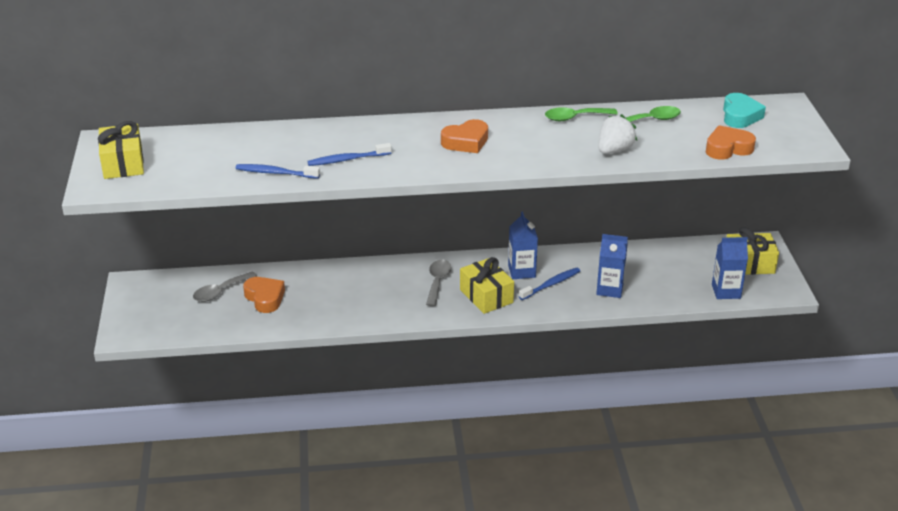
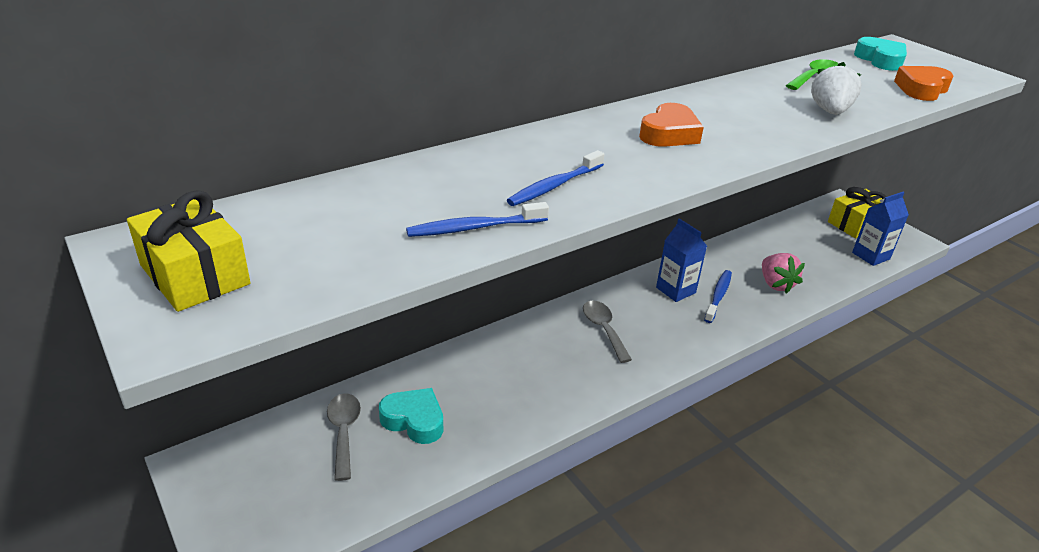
camera: 30 degrees left, 0 degrees up
(220, 292) = (344, 432): grey spoon -> grey spoon turned 150 degrees clockwise
(265, 298) = (414, 420): orange heart -> turquoise heart
(486, 296) = (670, 330): yellow gift -> none
(574, 117) = (742, 87): green spoon -> none
(609, 289) = (775, 284): blue carton -> pink strawberry

